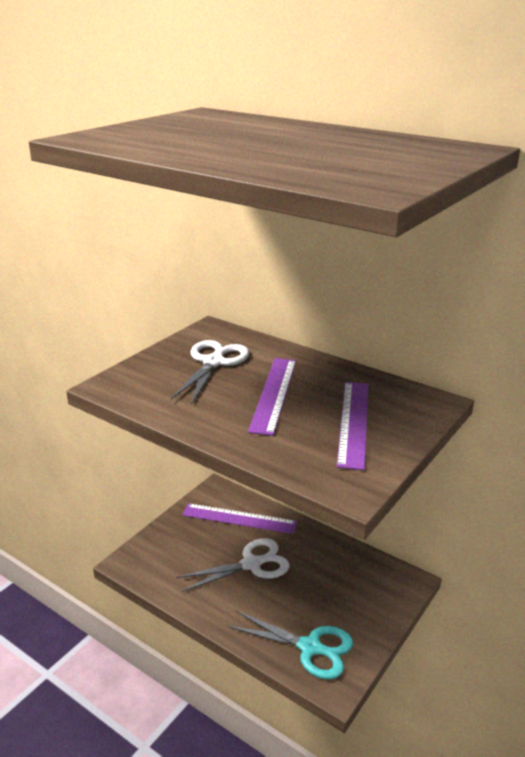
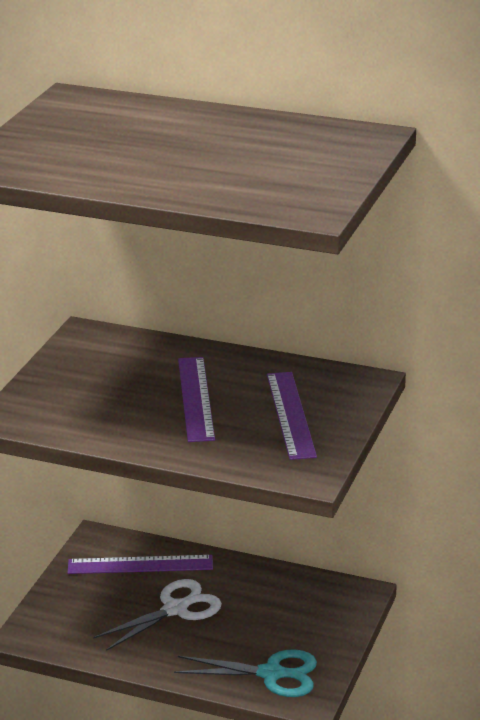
camera: 15 degrees left, 0 degrees up
(214, 362) = (111, 373): white scissors -> none

